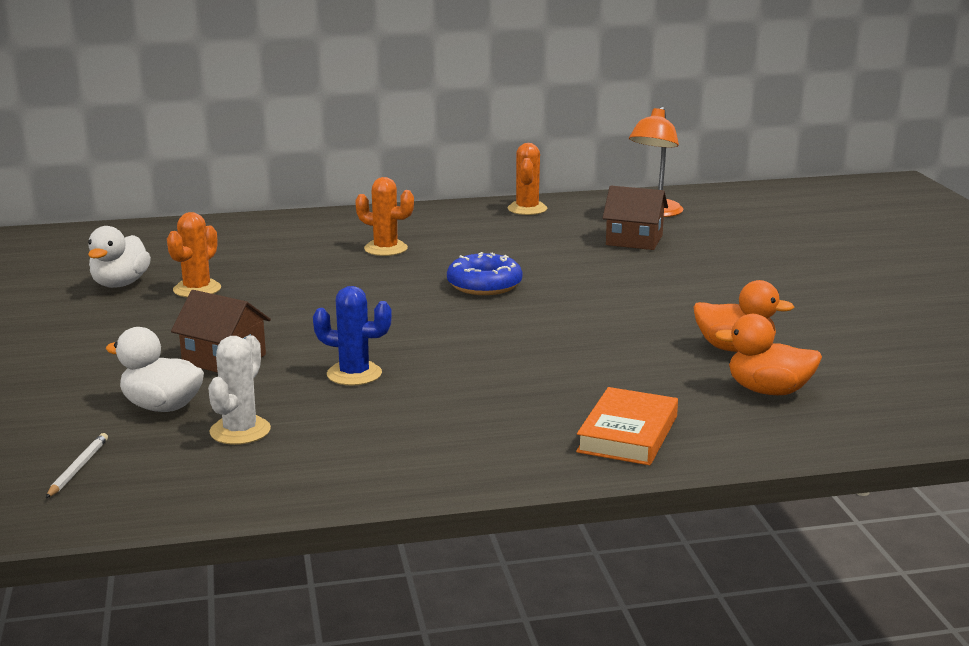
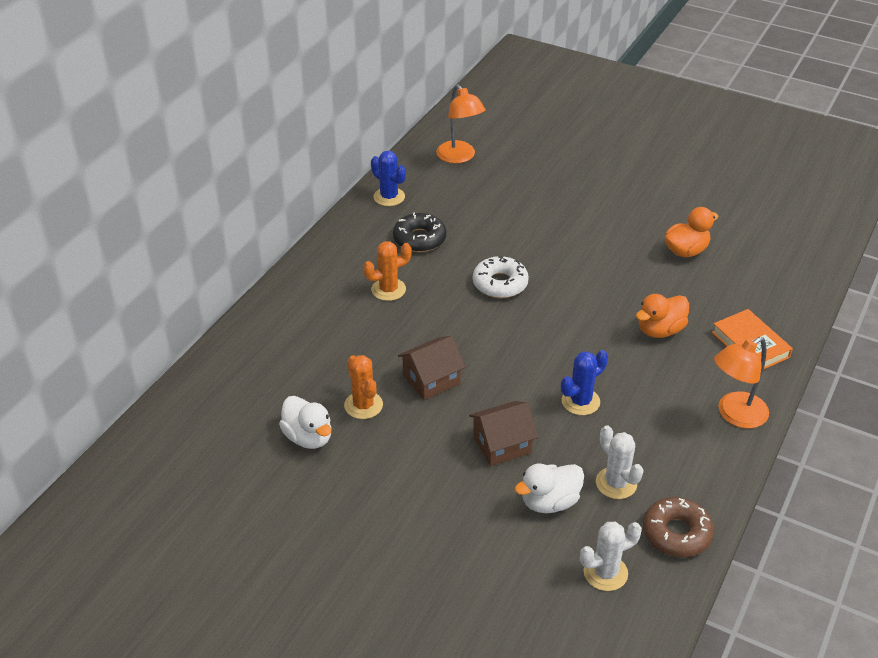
camera: 50 degrees left, 20 degrees up
(78, 468) = (605, 573): white pencil -> white cactus
(195, 489) = (676, 533): none -> brown donut
(470, 463) = (735, 415): none -> orange lamp
(484, 285) = (500, 284): blue donut -> white donut
(487, 237) = (419, 239): none -> black donut
(527, 209) = (389, 197): orange cactus -> blue cactus
(634, 240) = (495, 191): brown house -> brown house (431, 380)
(768, 391) = (745, 272): orange duck -> orange duck (660, 330)

